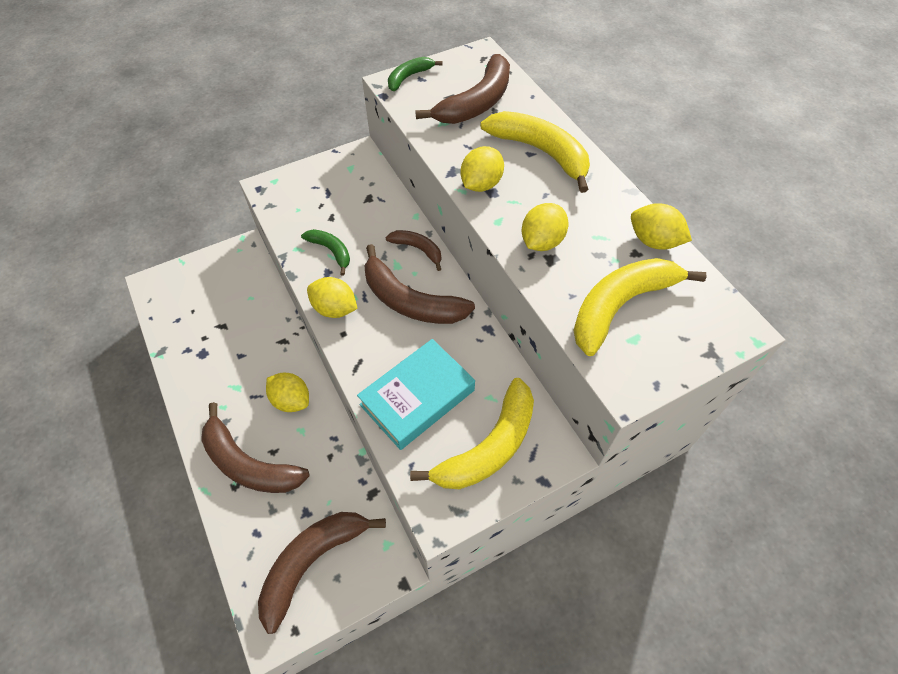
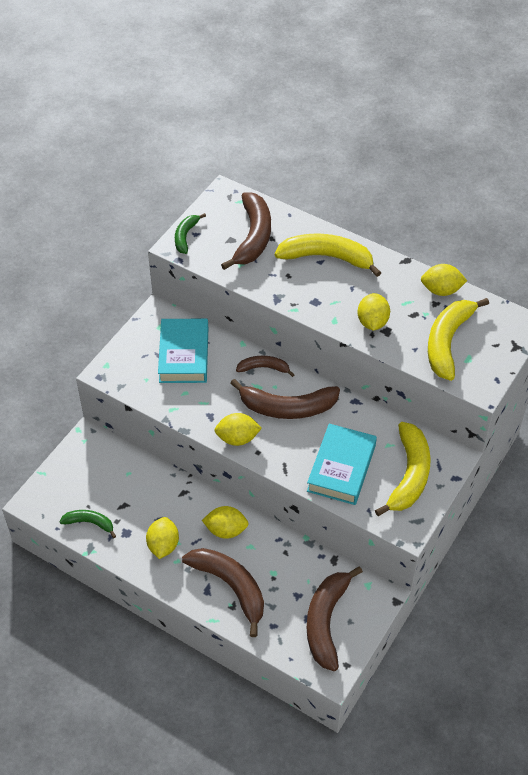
camera: 30 degrees left, 5 degrees down
(249, 464) = (230, 587): brown banana -> brown banana turned 135 degrees counterclockwise
(331, 251) = (200, 399): green banana -> green banana (89, 523)
(351, 202) = (184, 355): none -> turquoise book
(481, 184) = (304, 299): yellow lemon -> yellow lemon (163, 545)

